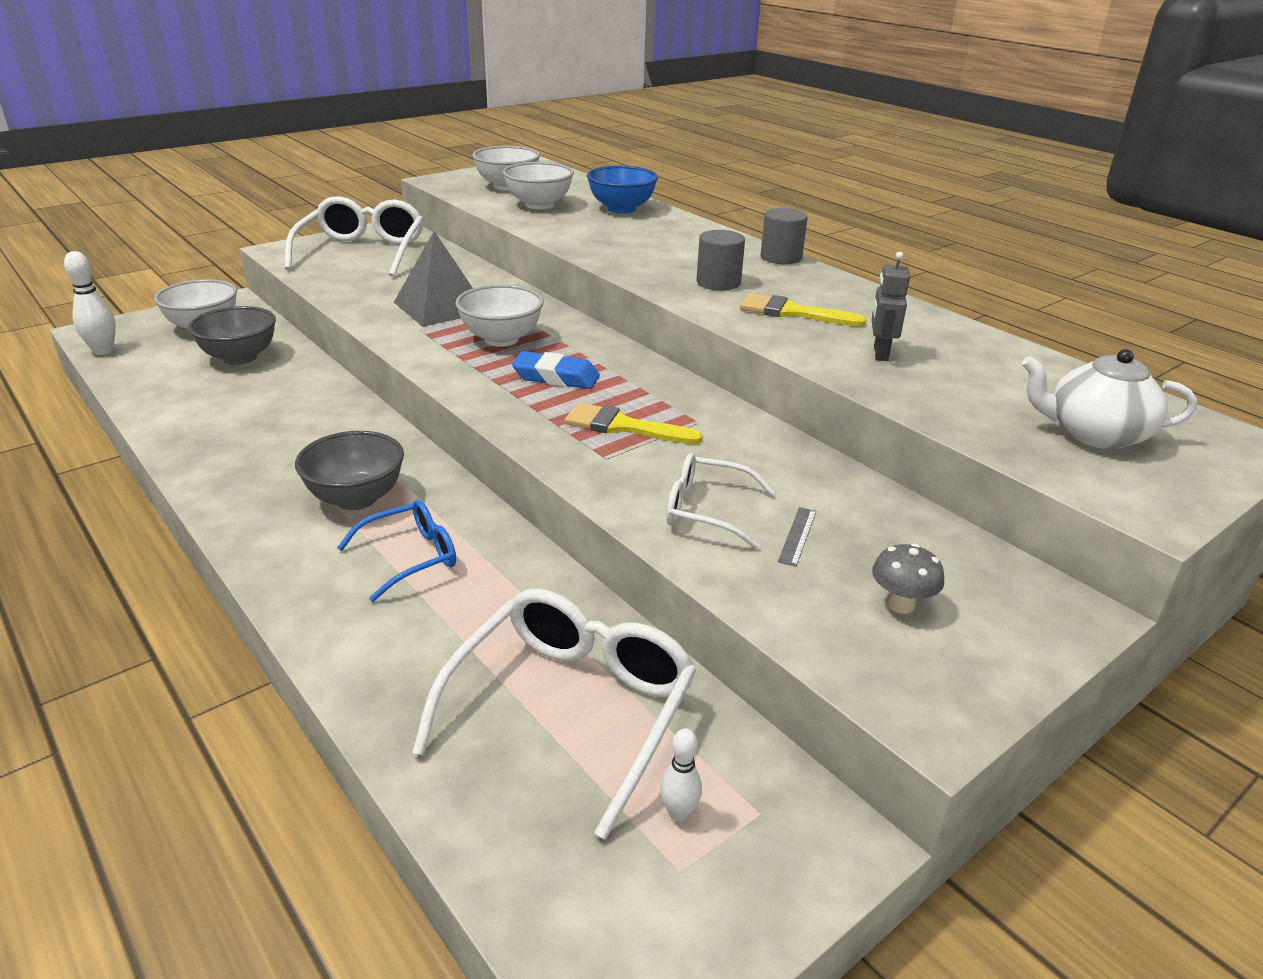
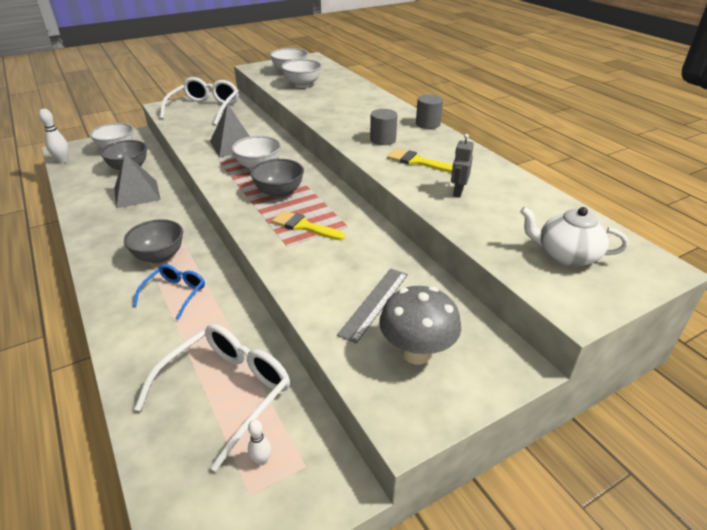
camera: 10 degrees right, 5 degrees up
(271, 398) = (137, 194): none -> grey pyramid
(410, 557) = (175, 294): blue glasses -> blue glasses turned 45 degrees counterclockwise
(556, 377) = (279, 193): blue eraser -> grey bowl
(621, 209) = (348, 88): blue bowl -> none
(707, 510) = (329, 283): white glasses -> none
(797, 536) = (375, 303): grey ruler -> grey ruler, size x1.98
(901, 604) = (416, 352): grey mushroom -> grey mushroom, size x1.94

